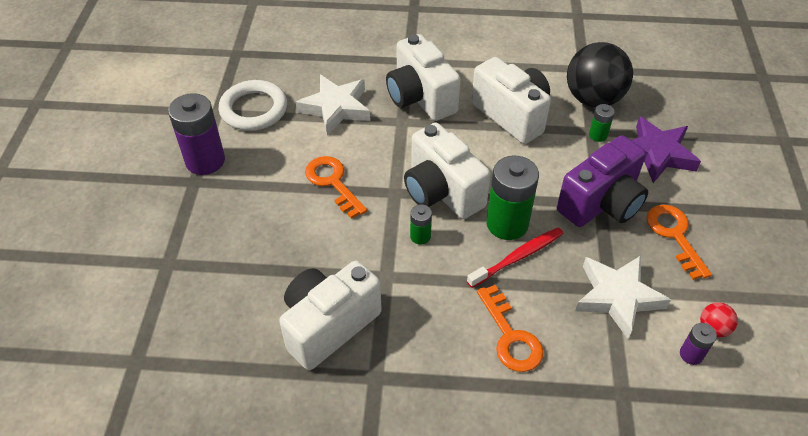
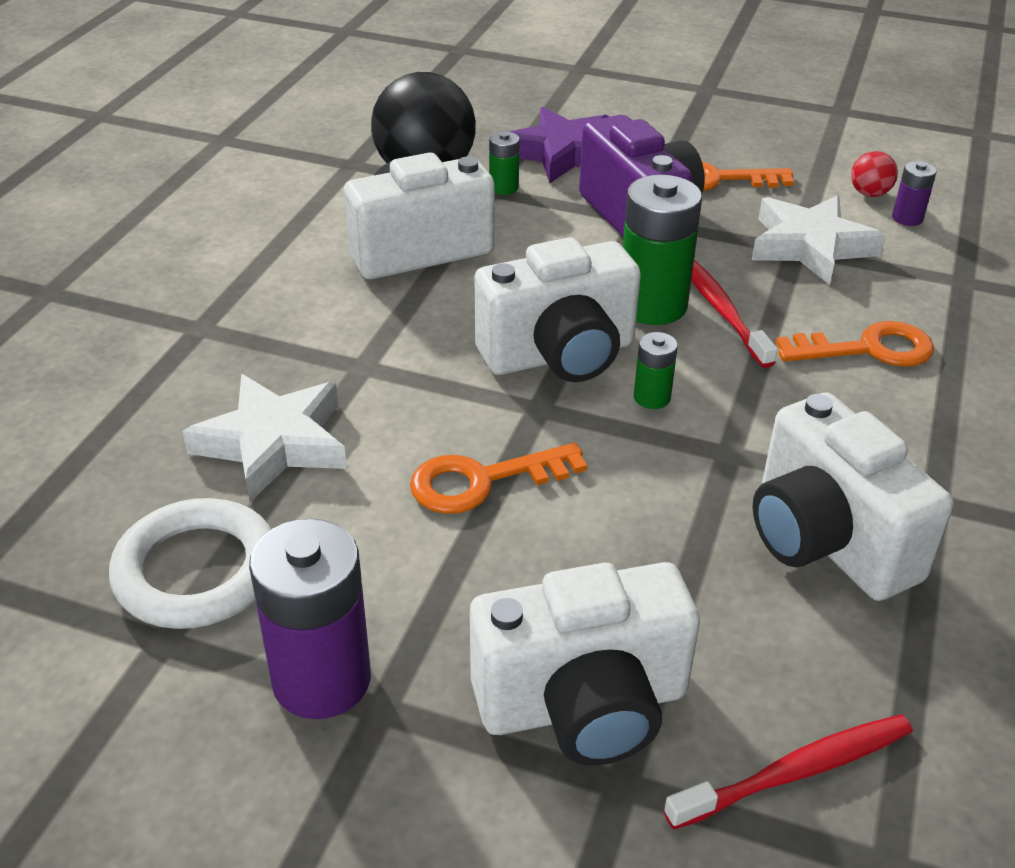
camera: 75 degrees left, 10 degrees down
(180, 323) = (796, 772): none -> red toothbrush
(420, 98) = (314, 333): white camera -> white camera (583, 705)

